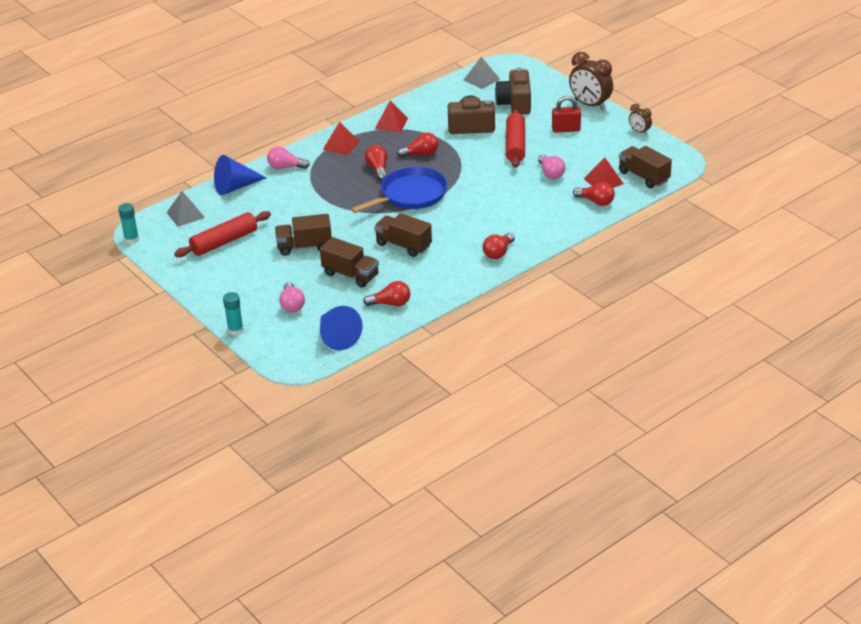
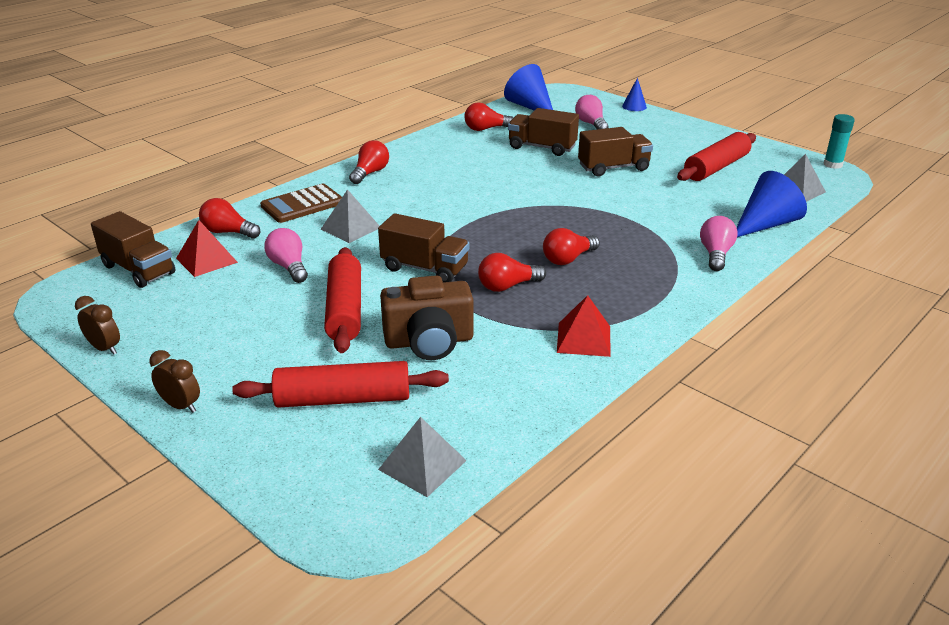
camera: 170 degrees right, 5 degrees down
(235, 330) = (634, 106): turquoise glue stick -> blue cone
(285, 167) = (715, 254): pink light bulb -> pink light bulb turned 75 degrees counterclockwise
(341, 145) = (651, 293): red pyramid -> none
(378, 169) = (568, 259): red light bulb -> red light bulb turned 75 degrees clockwise
(403, 245) = (491, 174): brown truck -> brown truck (424, 268)
(410, 195) = (502, 227): blue pan -> none
(513, 200) = (350, 228): none -> grey pyramid
(515, 103) = (343, 399): brown camera -> red rolling pin
(548, 223) = (302, 204): none -> brown calculator
(566, 129) = (246, 345): red padlock -> none
(590, 105) = (181, 406): brown clock -> brown clock, size x0.52

